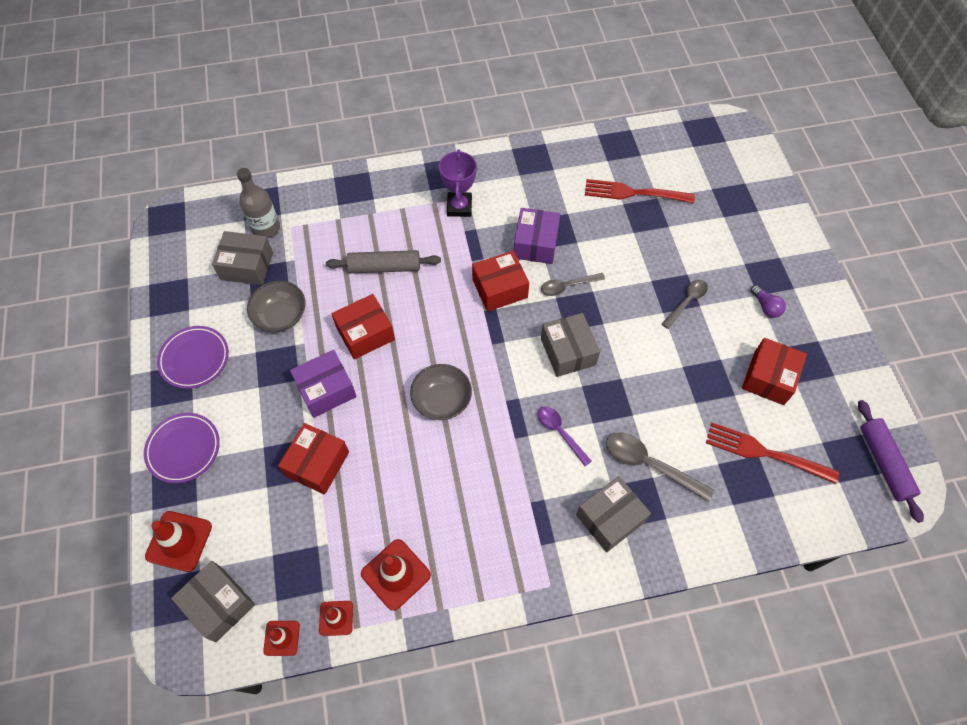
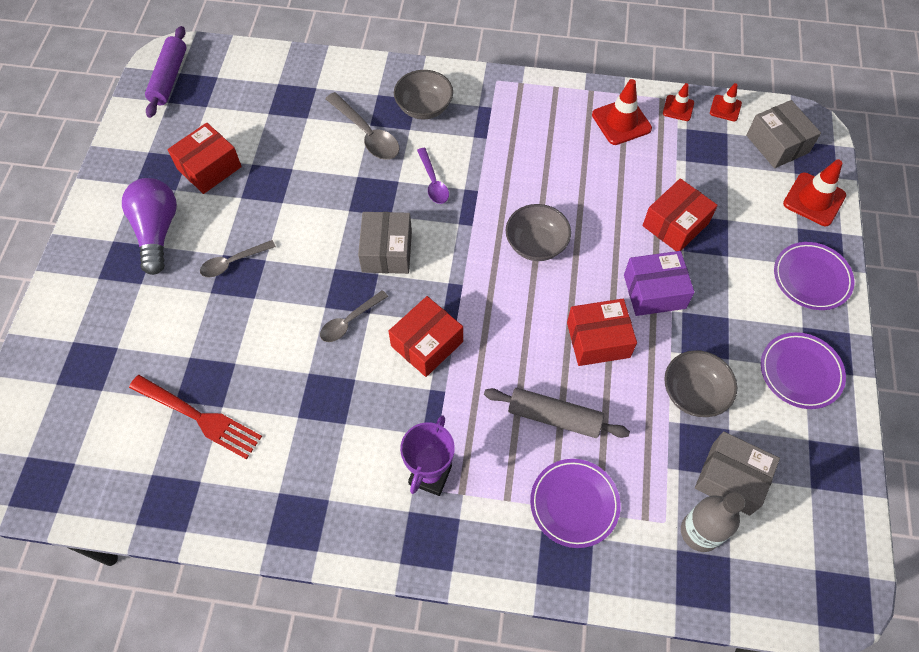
camera: 160 degrees left, 0 degrees up
(355, 219) = (574, 504): none -> purple plate
(500, 288) = (427, 344): red box -> red box turned 45 degrees counterclockwise
(535, 244) = (358, 387): purple box -> none
(567, 286) = (349, 321): grey spoon -> grey spoon turned 135 degrees clockwise
(610, 518) = (424, 107): grey box -> grey bowl
(765, 307) = (157, 231): purple light bulb -> purple light bulb, size x2.05
(766, 453) = (260, 113): red fork -> none

